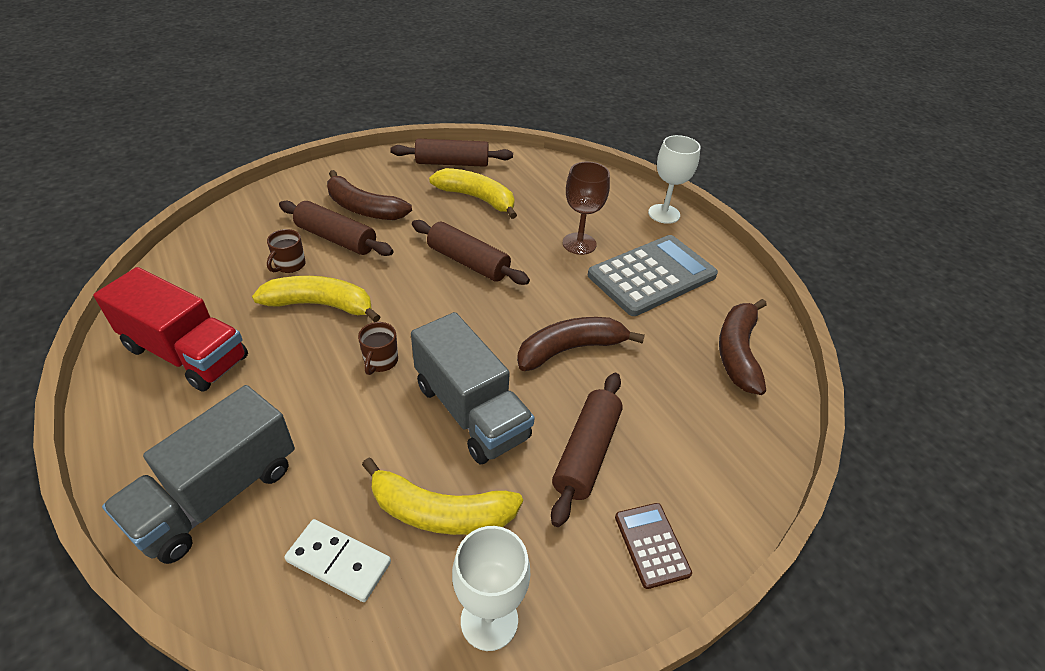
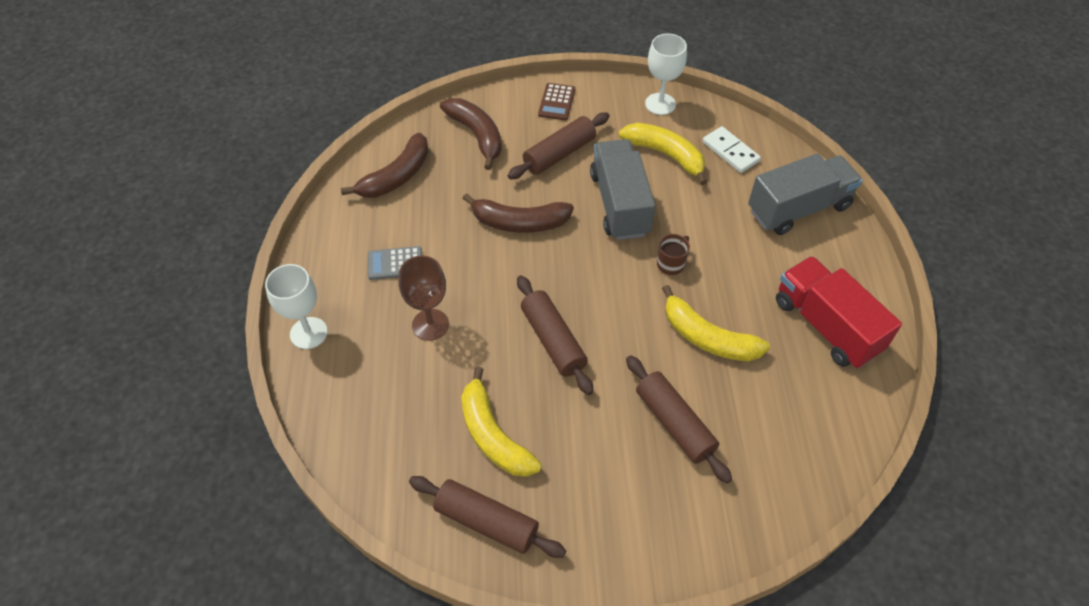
camera: 150 degrees left, 10 degrees up
(289, 265) = (729, 400): brown mug -> none
(363, 208) = (631, 466): brown banana -> brown banana (477, 135)
(652, 275) = (395, 263): grey calculator -> grey calculator, size x0.48

